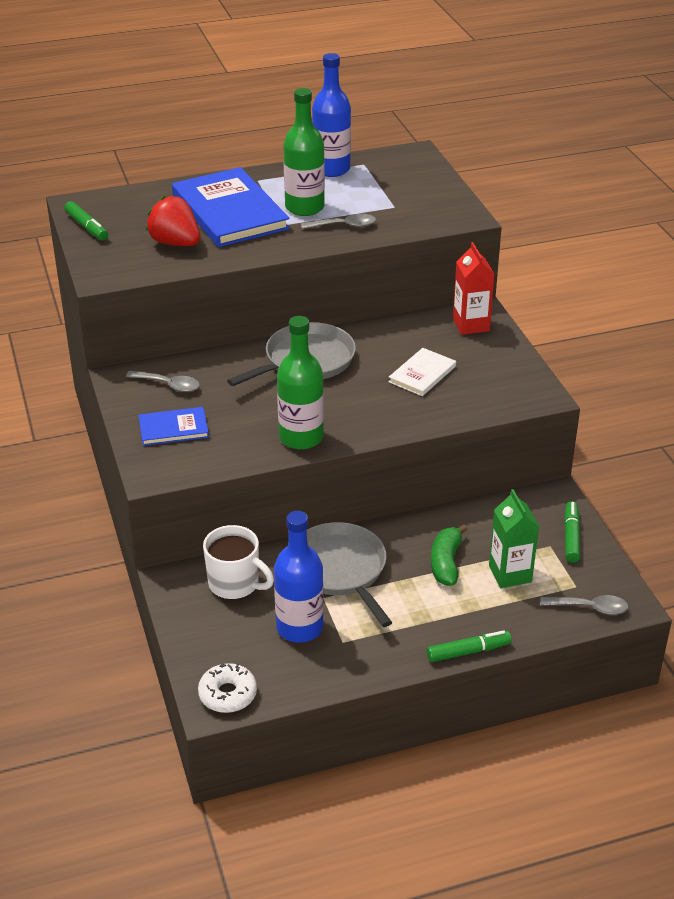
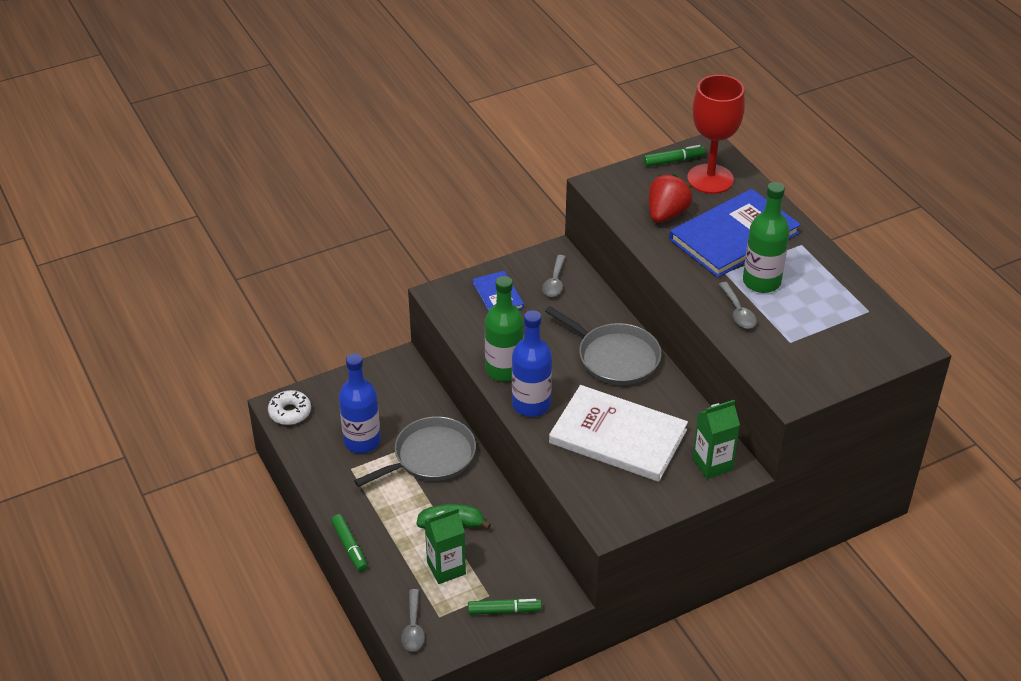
camera: 80 degrees right, 5 degrees up
(87, 227) = (673, 161): green marker -> green marker turned 150 degrees counterclockwise
(130, 211) = (710, 179): none -> red goblet
(235, 584) = (403, 397): white mug -> none
(331, 169) = (846, 290): blue bottle -> blue bottle (531, 404)
(422, 374) = (618, 436): white book -> white book, size x2.01
(471, 325) = (712, 464): red carton -> green carton

